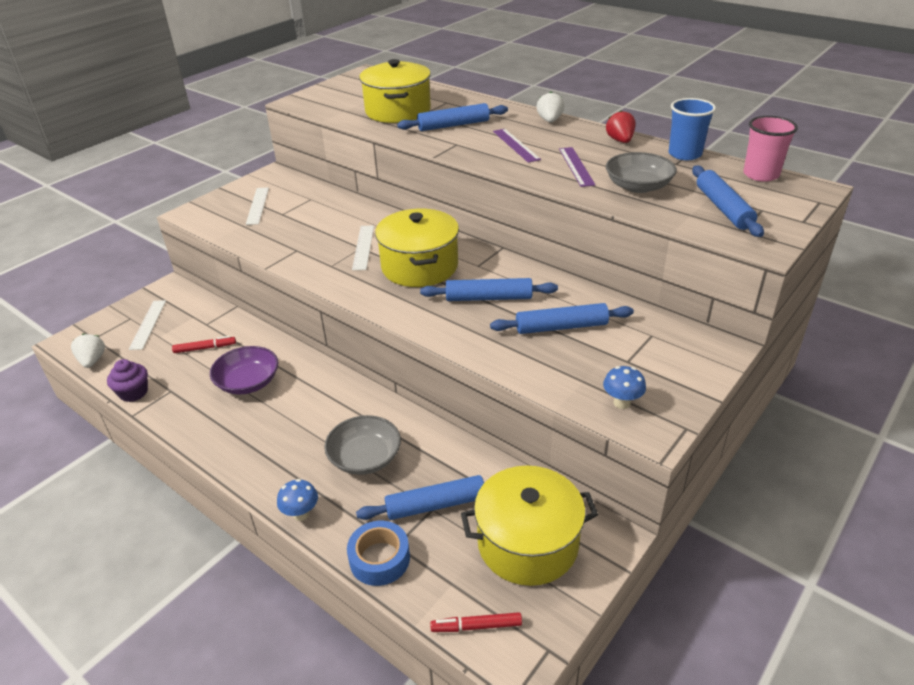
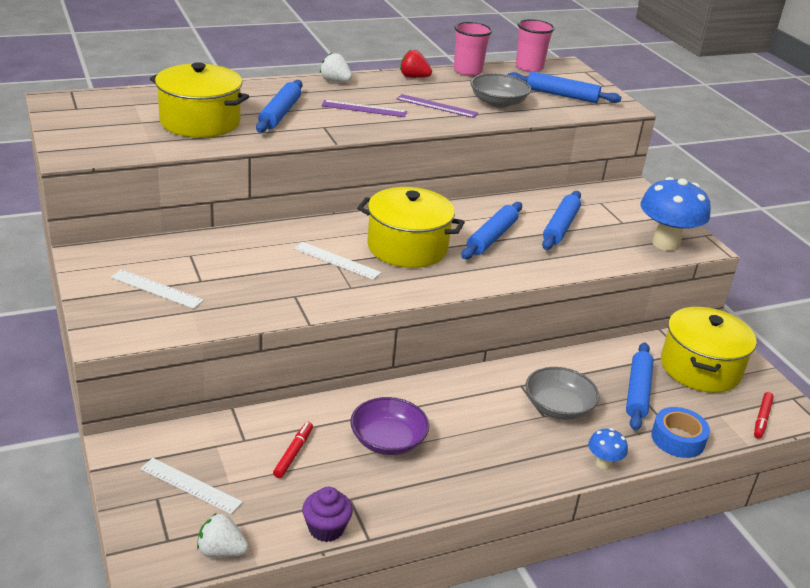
camera: 65 degrees left, 5 degrees down
(622, 403) = (665, 243): blue mushroom -> blue mushroom, size x2.10
(685, 154) = (467, 71): blue cup -> pink cup

